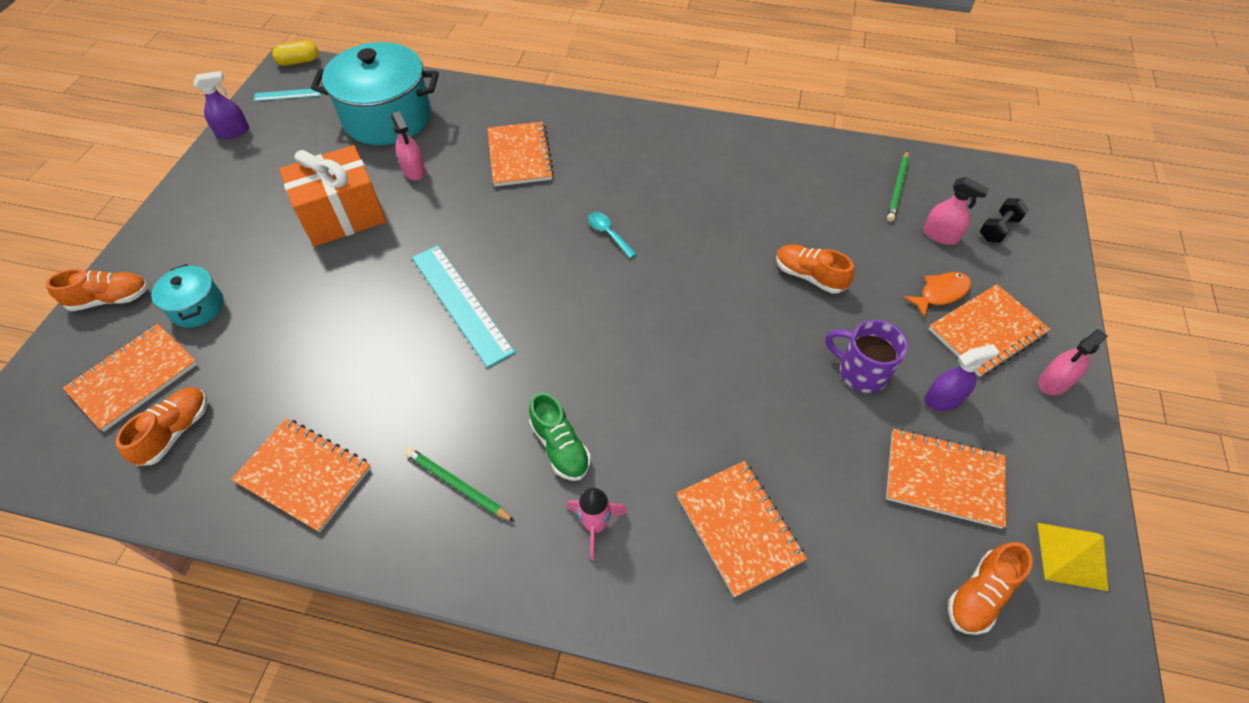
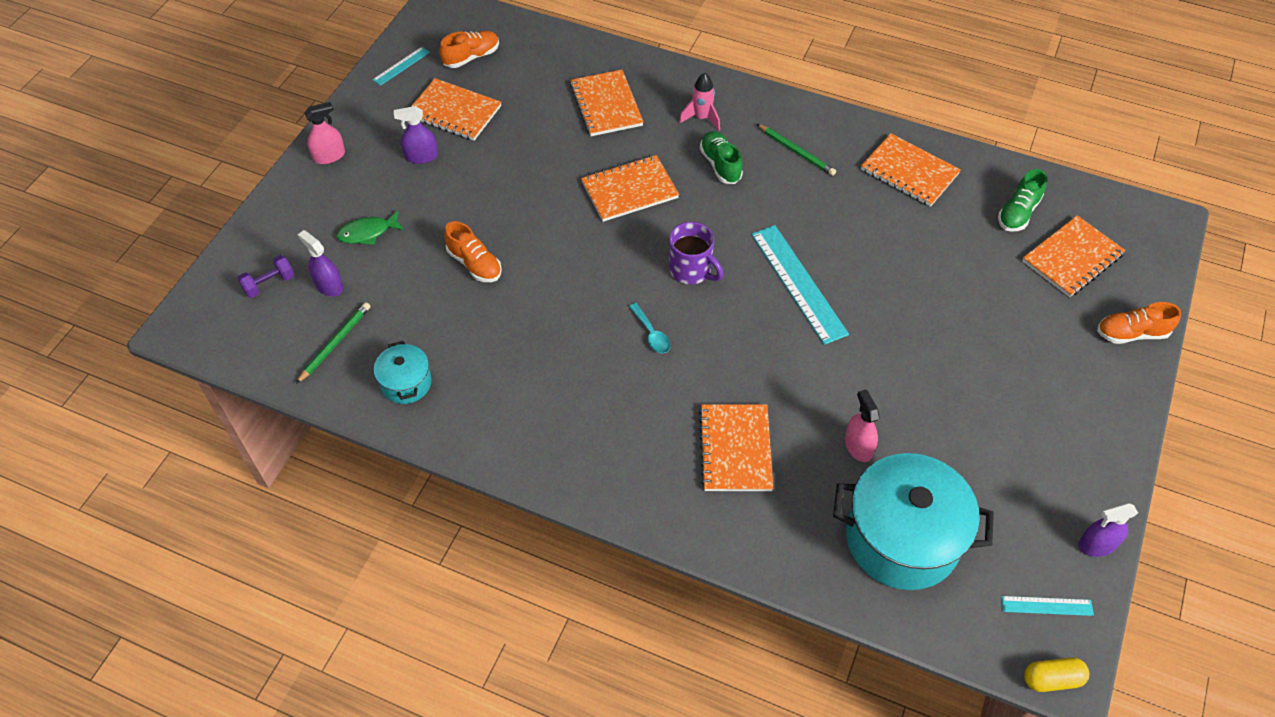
camera: 170 degrees left, 0 degrees up
(176, 432) = (1018, 213): orange shoe -> green shoe
(197, 307) = (1044, 314): turquoise pot -> turquoise pot (406, 383)
(343, 215) = (928, 396): orange gift -> none
(861, 372) = (473, 182): purple mug -> purple mug (691, 270)
(940, 235) = (329, 285): pink spray bottle -> purple spray bottle
(940, 293) = (367, 233): orange fish -> green fish
(987, 332) = (352, 197): orange notebook -> orange notebook (629, 190)
(998, 229) = (269, 284): black dumbbell -> purple dumbbell
(1071, 555) = (401, 66): yellow pyramid -> turquoise ruler

